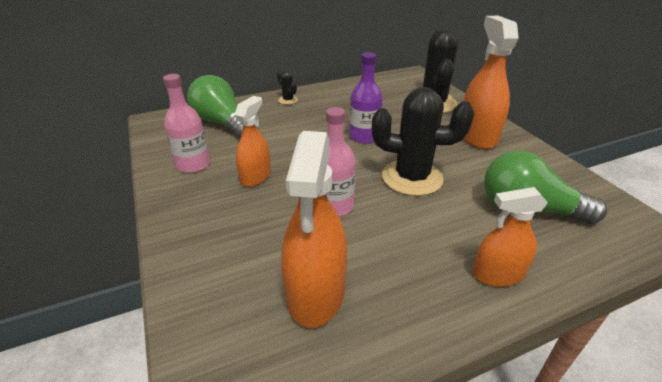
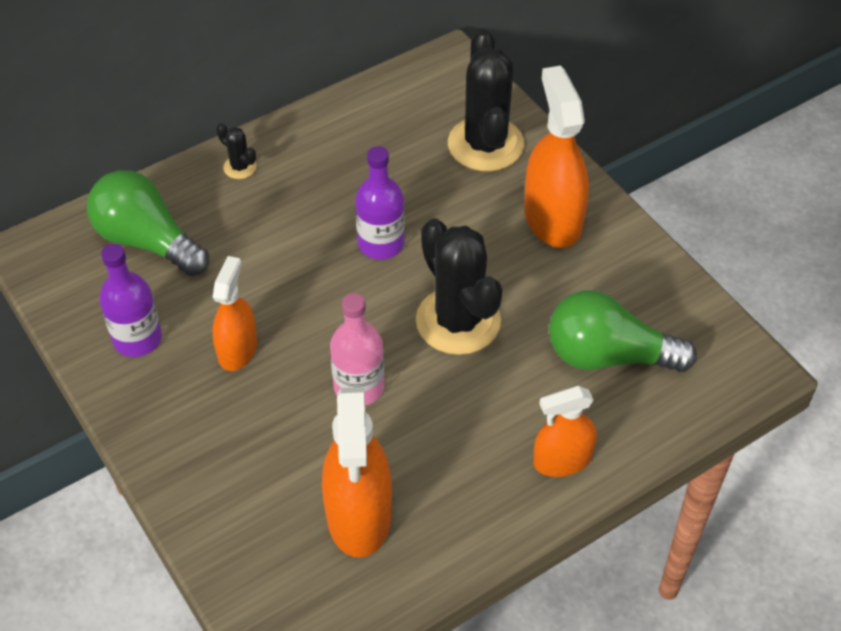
camera: 10 degrees left, 15 degrees up
(193, 164) = (137, 339): pink bottle -> purple bottle
(412, 178) = (458, 321): black cactus -> black cactus turned 60 degrees clockwise

